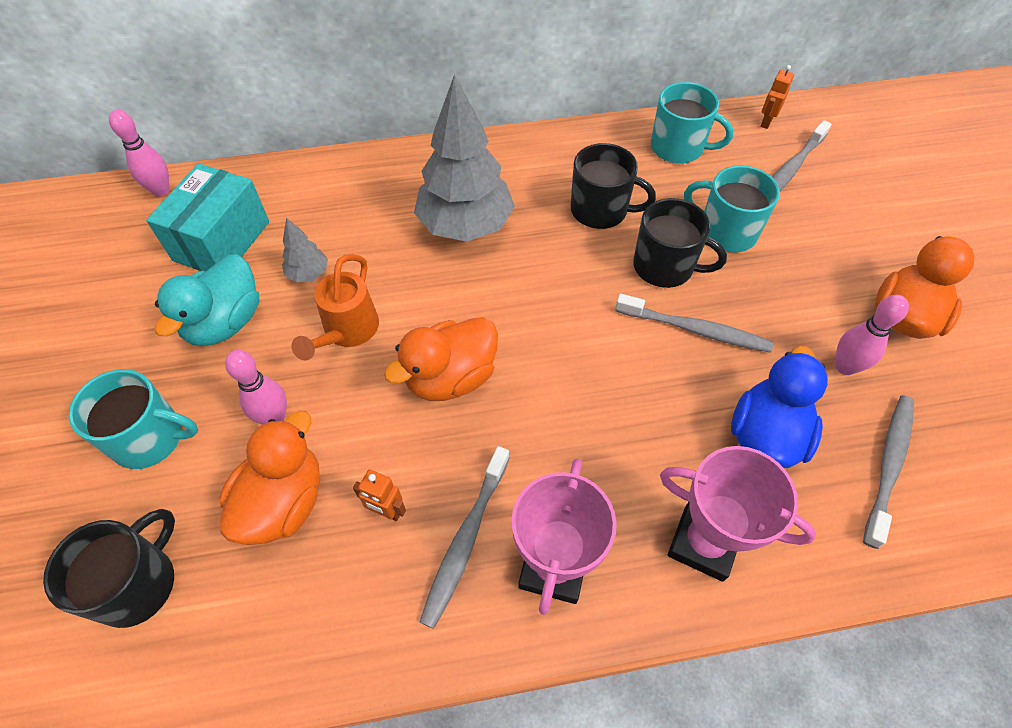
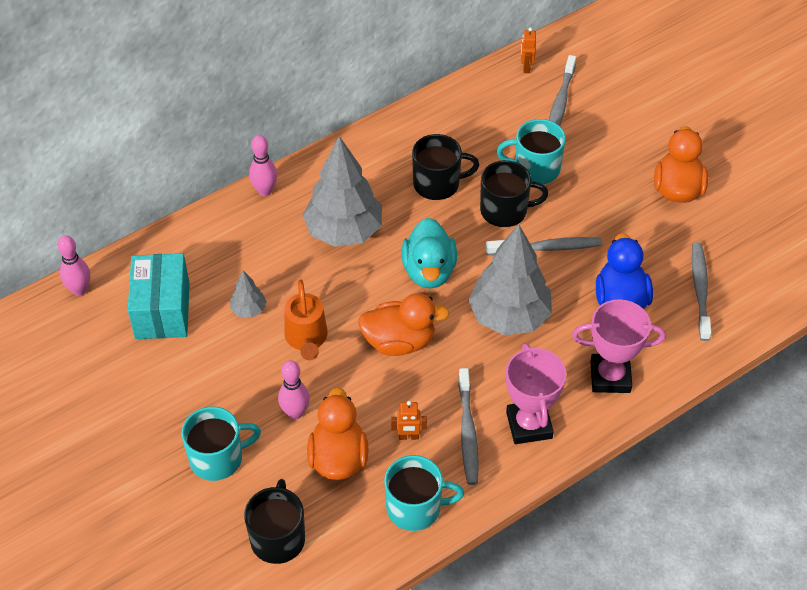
camera: 25 degrees left, 5 degrees down
(225, 322) = (212, 366): turquoise duck -> turquoise duck (429, 271)
(450, 377) = (399, 341): orange duck -> orange duck turned 120 degrees counterclockwise
(604, 399) = (509, 317): none -> grey tree
(678, 148) = (470, 112): turquoise mug -> turquoise mug (415, 508)
(845, 367) = (652, 237): pink bowling pin -> pink bowling pin (265, 191)

